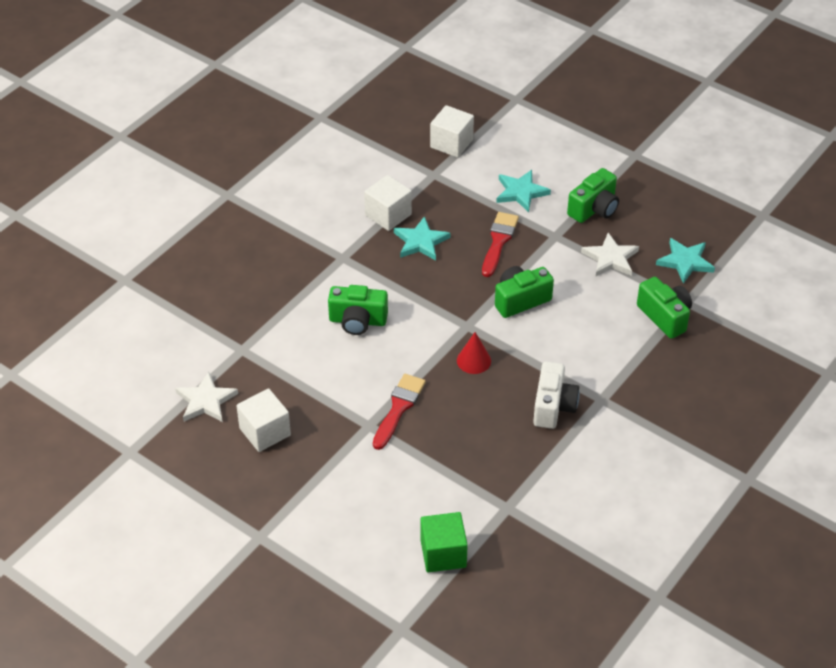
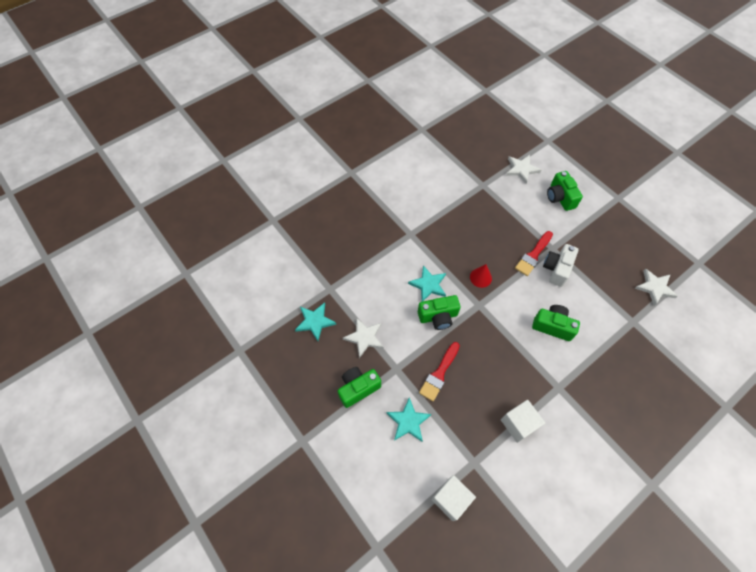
camera: 165 degrees left, 15 degrees up
(265, 432) = (616, 258): white cube -> none
(421, 241) = (497, 388): turquoise star -> turquoise star (428, 285)
(443, 553) = (521, 169): green cube -> white star
(553, 406) = (440, 236): white camera -> white camera (556, 269)
(665, 316) = (349, 281): green camera -> green camera (560, 197)

